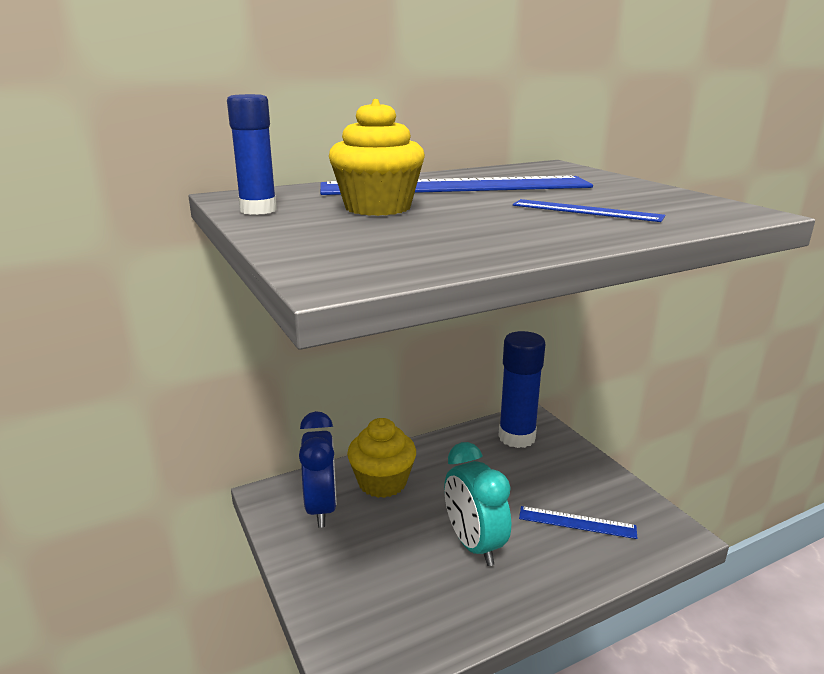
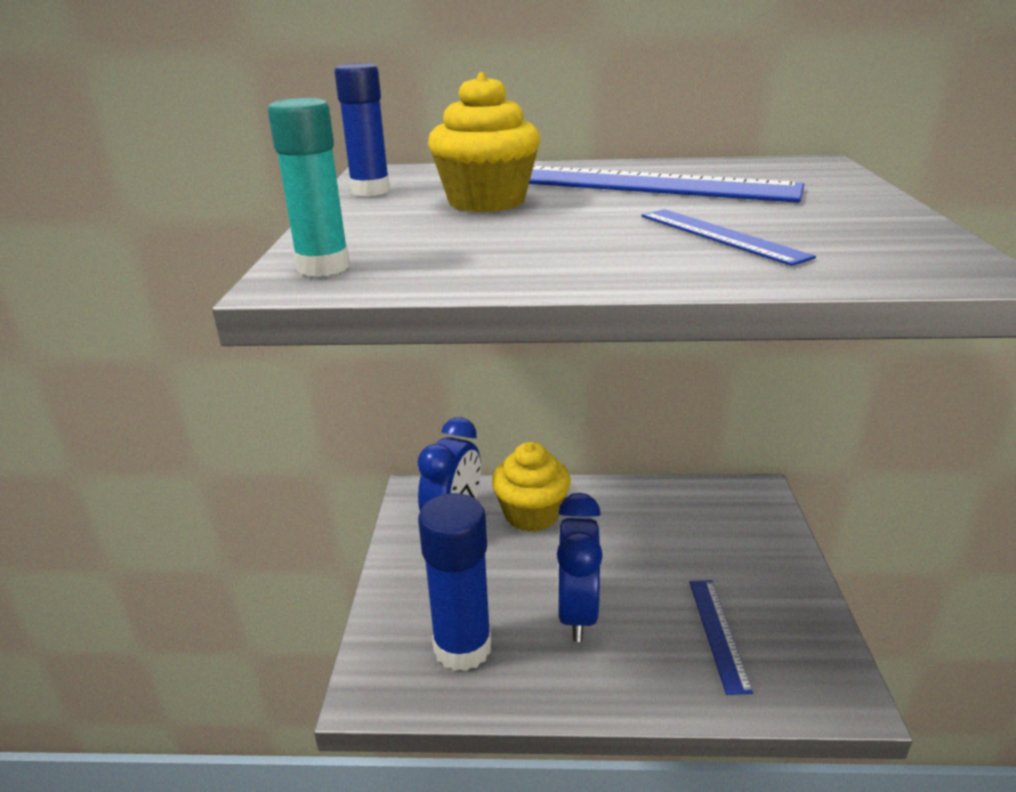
camera: 30 degrees right, 5 degrees up
(340, 267) = (323, 267): none -> turquoise glue stick
(474, 545) = (577, 613): turquoise clock -> blue clock
(516, 437) = (723, 510): blue glue stick -> blue glue stick (462, 648)
(577, 522) = (718, 633): blue ruler -> blue ruler turned 45 degrees clockwise

